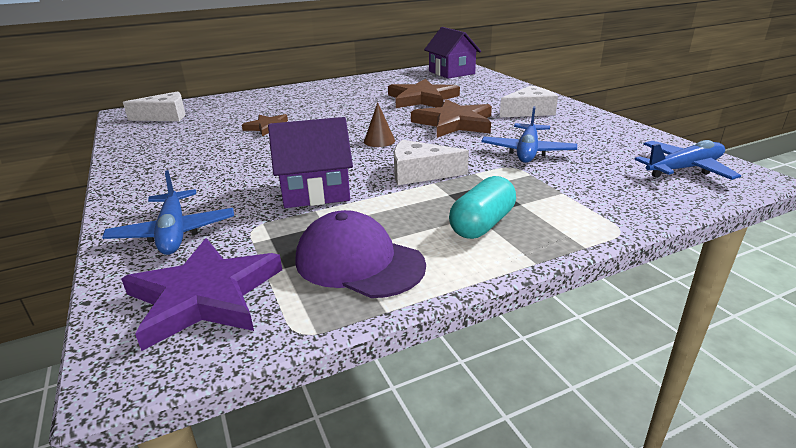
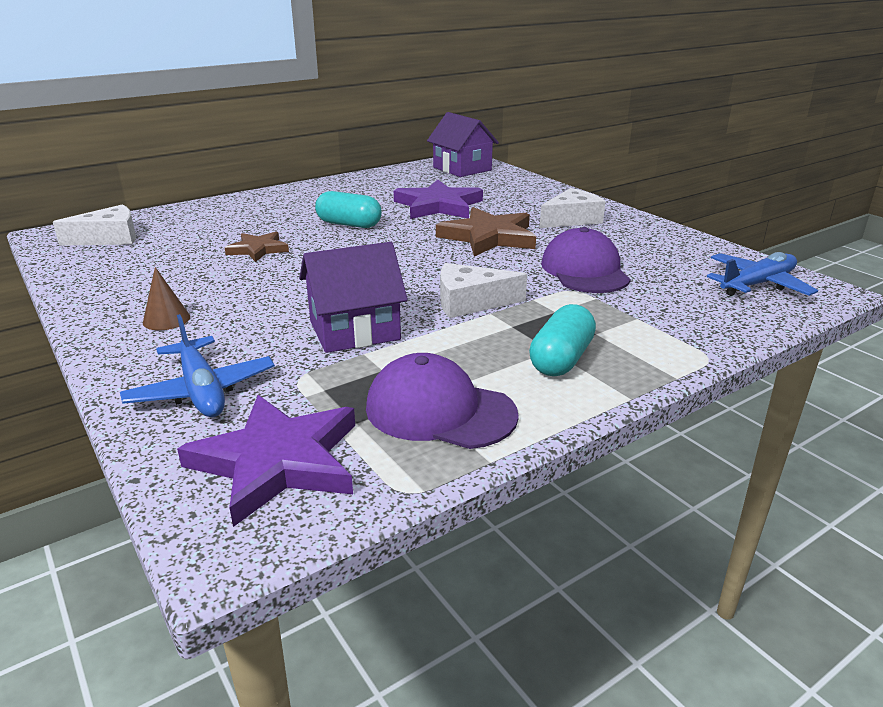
camera: 10 degrees left, 0 degrees up
(346, 111) = (349, 224): none -> turquoise capsule
(379, 141) = (406, 263): brown cone -> brown cone (166, 319)
(422, 99) = (438, 205): brown star -> purple star
(527, 151) = (584, 270): blue plane -> purple cap

